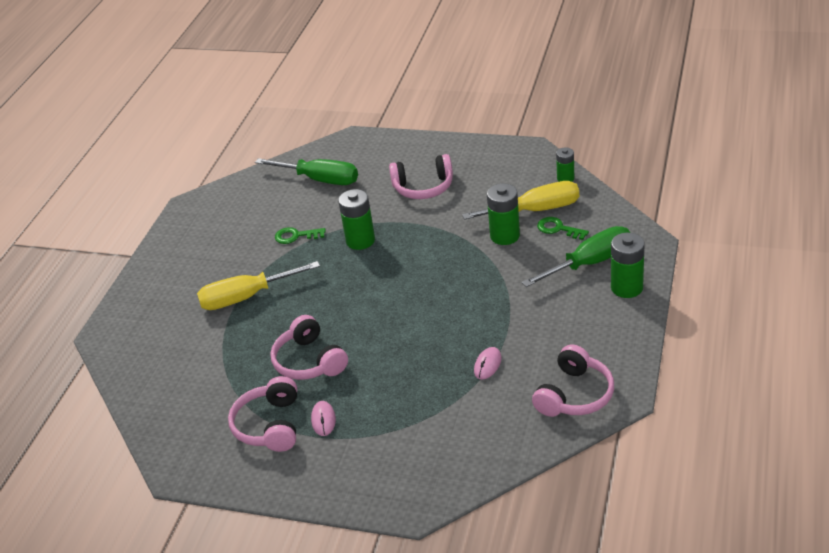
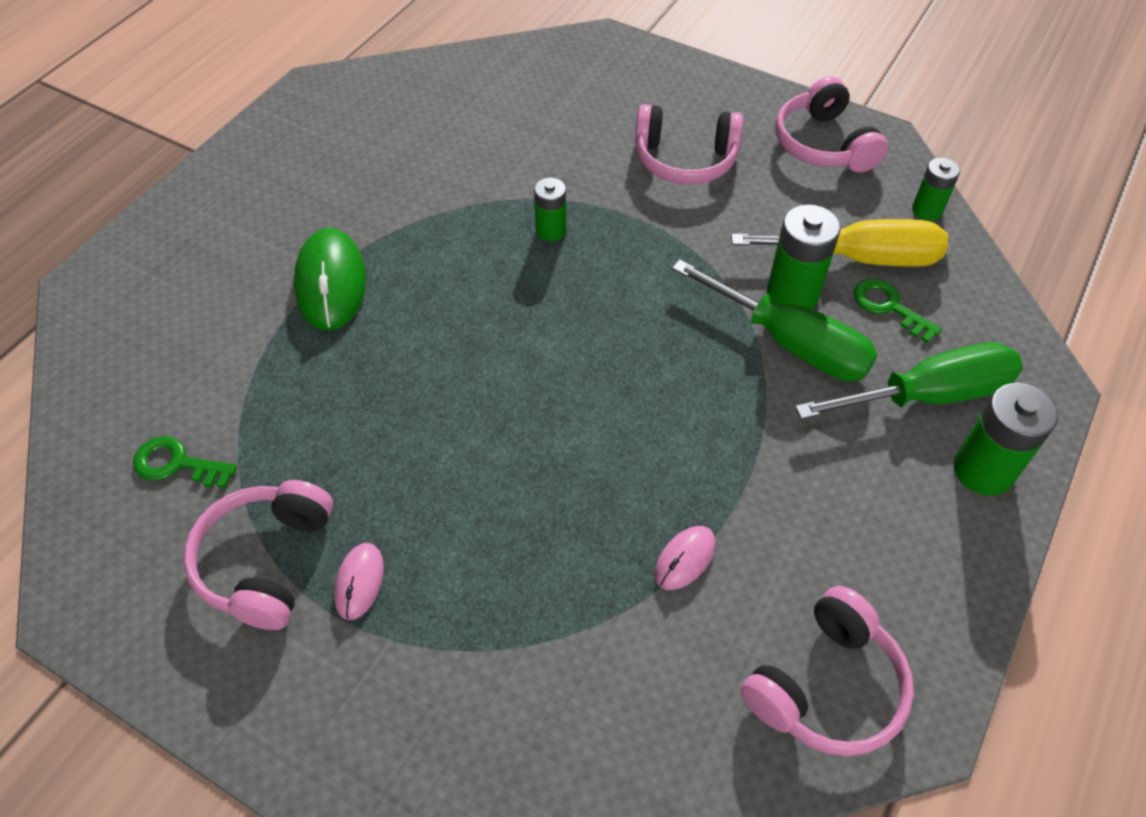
camera: 10 degrees right, 15 degrees up
(246, 297) = (331, 283): yellow screwdriver -> green mouse
(296, 236) = (452, 191): green key -> green key (177, 464)
(309, 361) = (382, 446): pink headphones -> pink headphones (823, 144)
(320, 180) = (527, 99): green screwdriver -> green screwdriver (790, 343)
(360, 241) = (551, 230): green battery -> green battery, size x0.61

